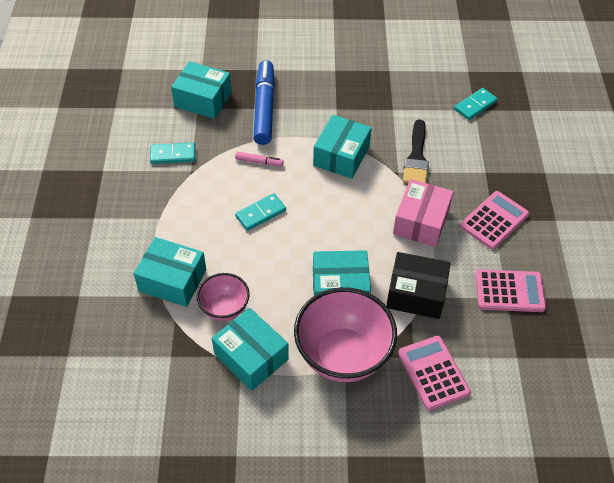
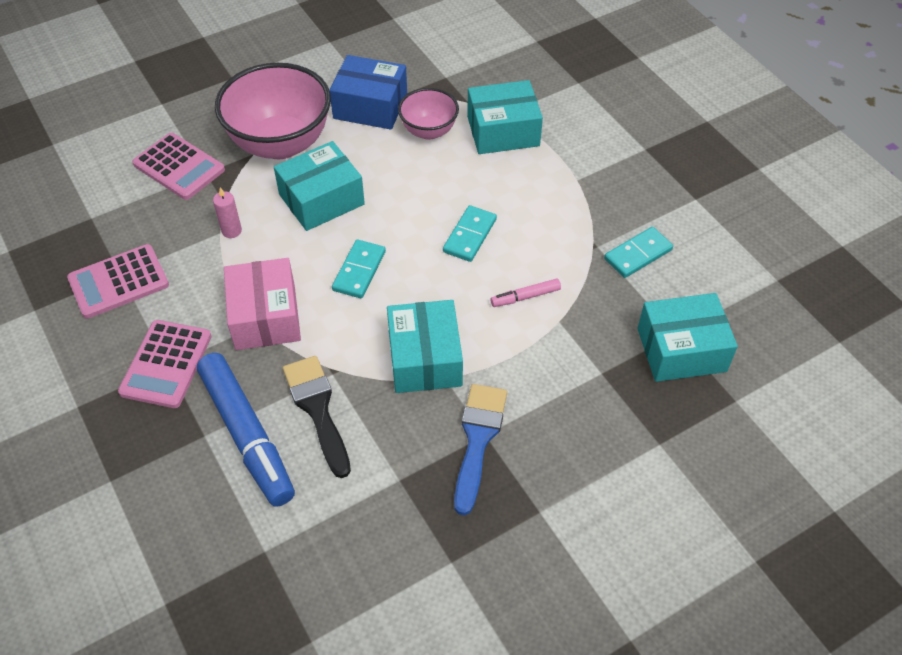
camera: 150 degrees right, 0 degrees up
(251, 357) = (370, 106): turquoise box -> blue box
(264, 108) = (587, 381): blue marker -> blue marker (247, 435)
(341, 108) = (478, 439): none -> blue brush
(416, 294) = (231, 231): black box -> pink candle
(475, 105) = (267, 560): turquoise domino -> turquoise domino (359, 271)

